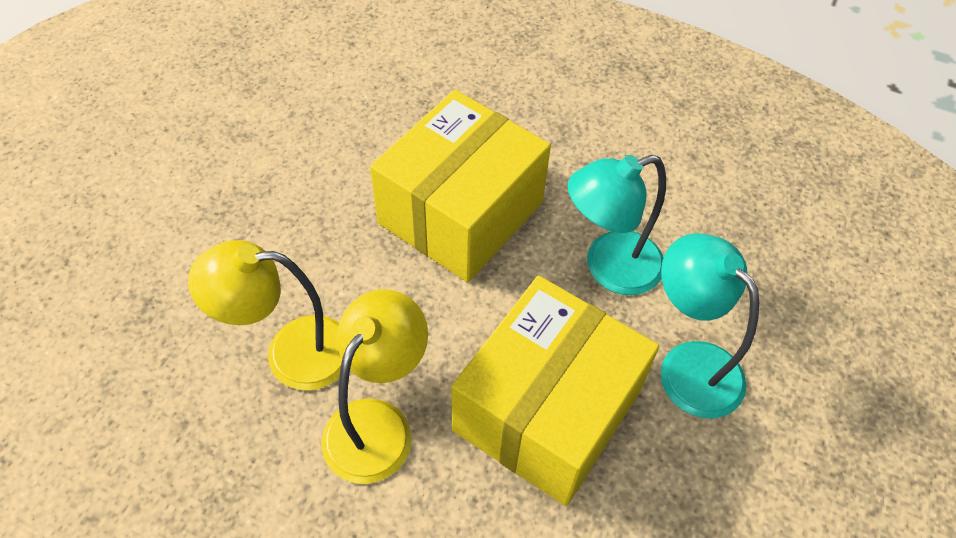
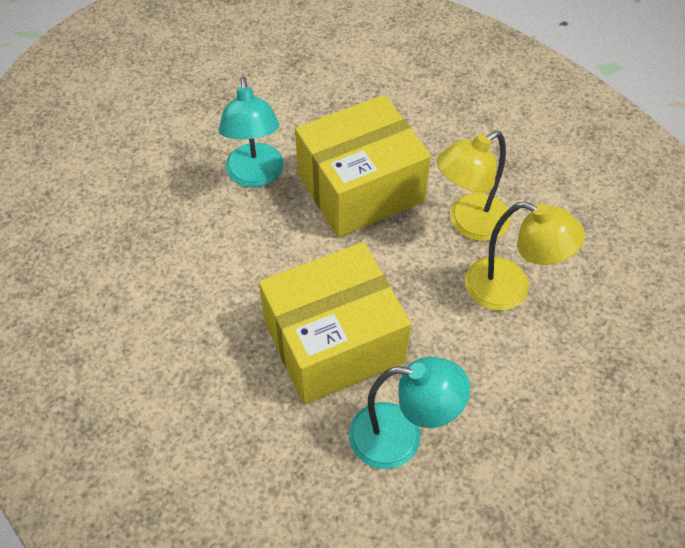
camera: 150 degrees left, 0 degrees up
(609, 268) = (255, 252): turquoise lamp -> turquoise lamp (401, 437)

